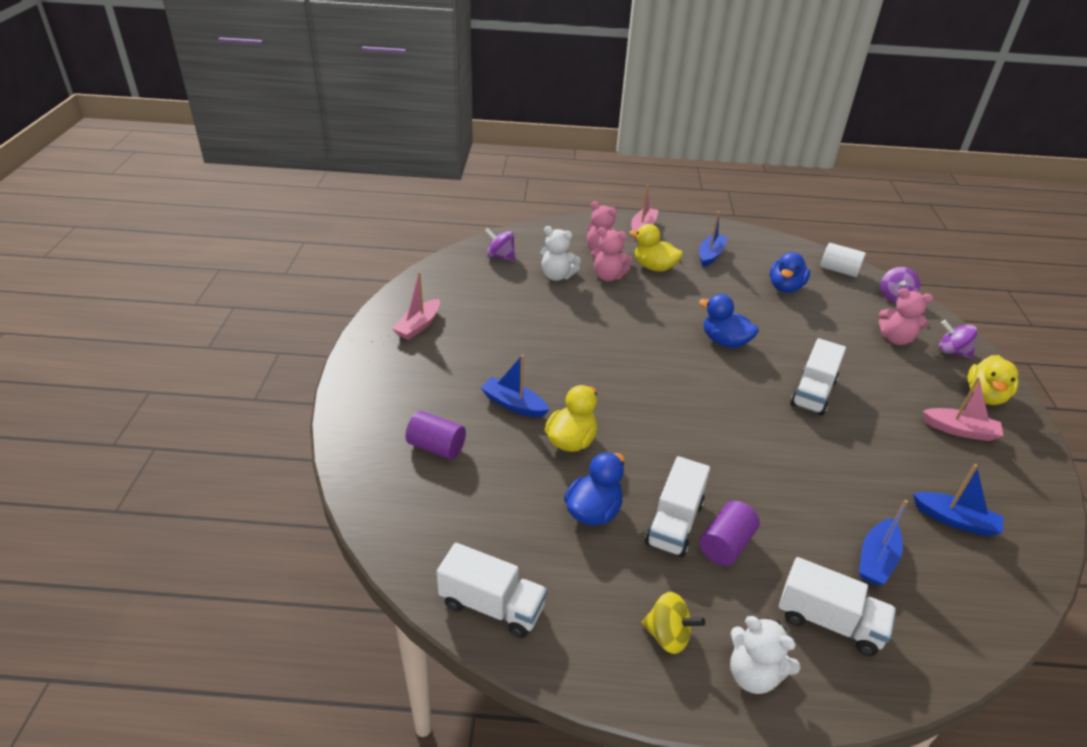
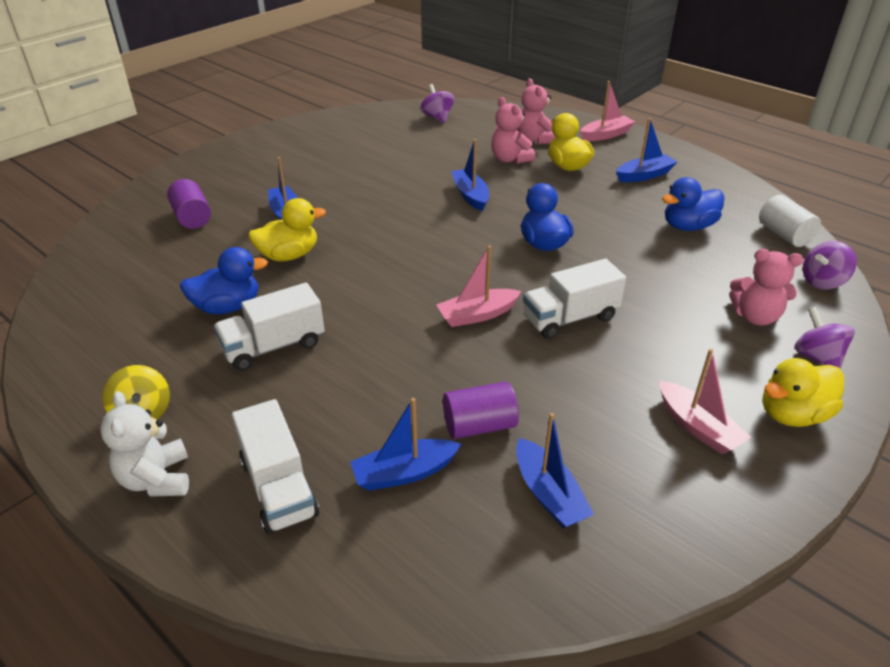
camera: 40 degrees right, 0 degrees up
(418, 326) = (301, 141): pink boat -> pink boat (477, 315)
(492, 605) = (70, 325): white truck -> none
(557, 276) = (464, 144): white teddy bear -> none
(625, 322) = (470, 196): none -> blue boat
(726, 544) = (289, 383): purple cylinder -> purple cylinder (479, 425)
(896, 339) = (755, 316): pink teddy bear -> pink teddy bear turned 45 degrees counterclockwise

